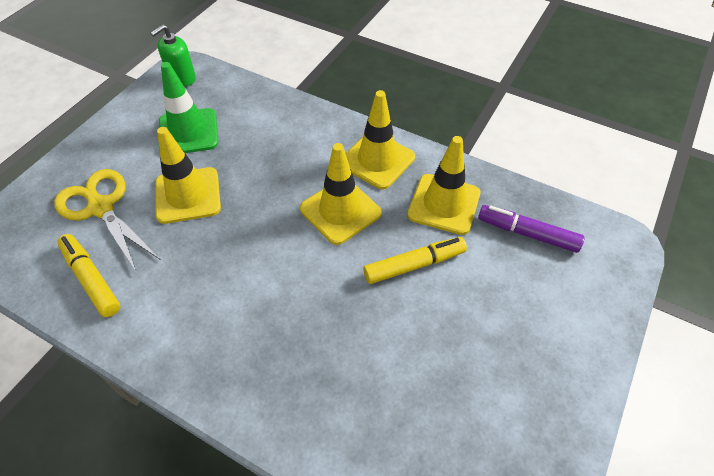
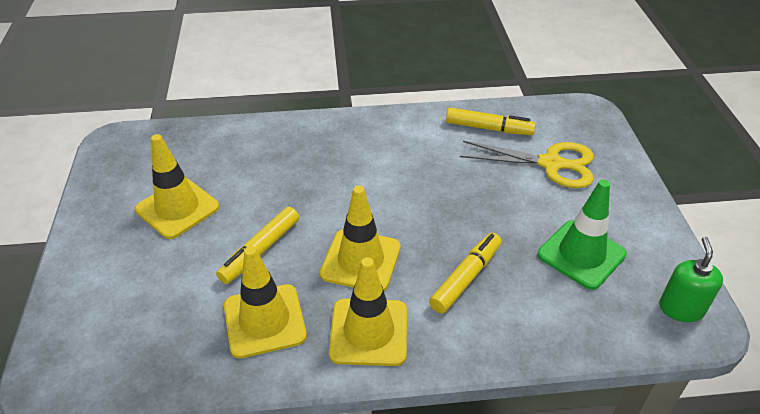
camera: 145 degrees right, 10 degrees down
(188, 195) = (502, 204): yellow traffic cone -> yellow traffic cone (177, 208)
(280, 158) = (466, 278): none -> yellow marker
(527, 233) = (161, 335): purple marker -> none

